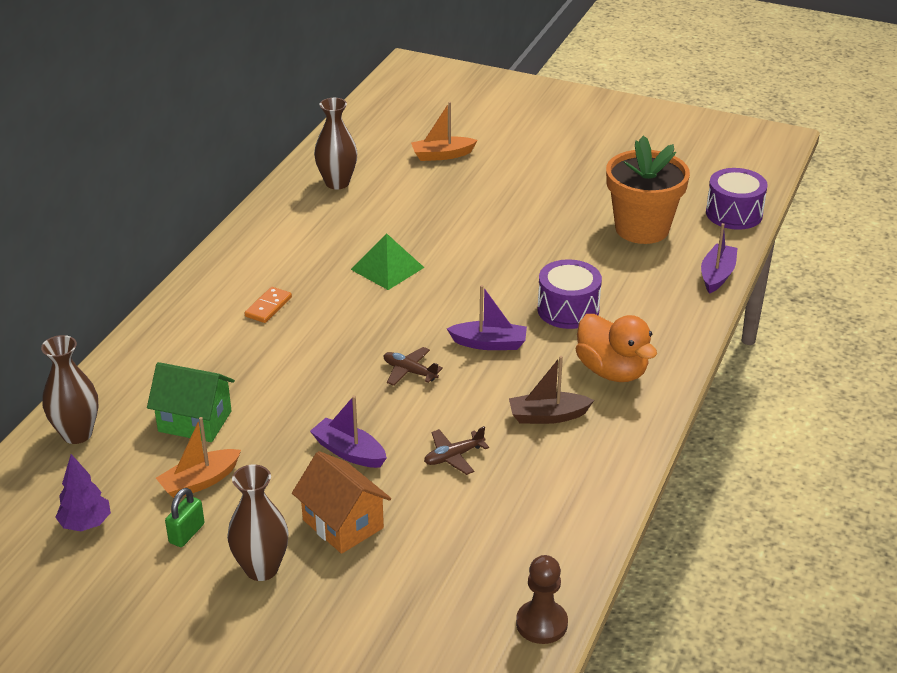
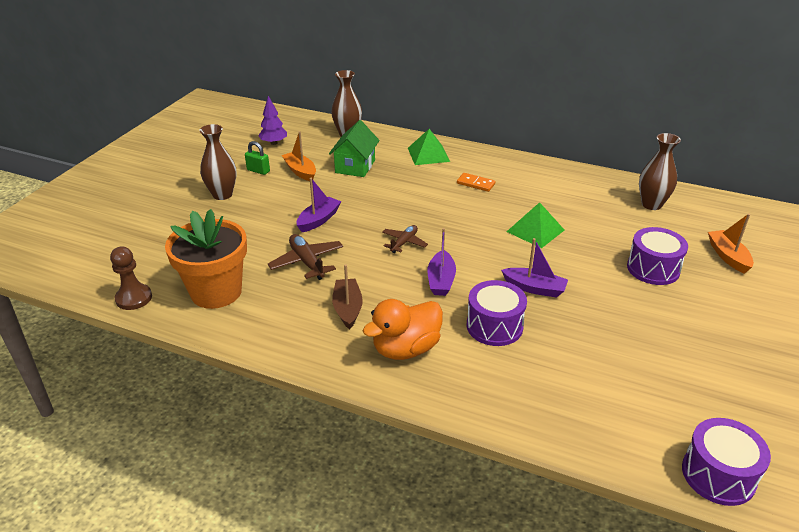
camera: 90 degrees right, 0 degrees up
(173, 347) = (428, 154): none -> green pyramid
(343, 524) = (251, 220): orange house -> none
(453, 456) = (307, 262): brown plane -> brown plane, size x1.51
(464, 201) = (653, 269): none -> purple drum
(642, 228) = (651, 387): orange flower pot -> orange flower pot (216, 292)
(717, 275) = (578, 442): purple boat -> purple boat (534, 288)

